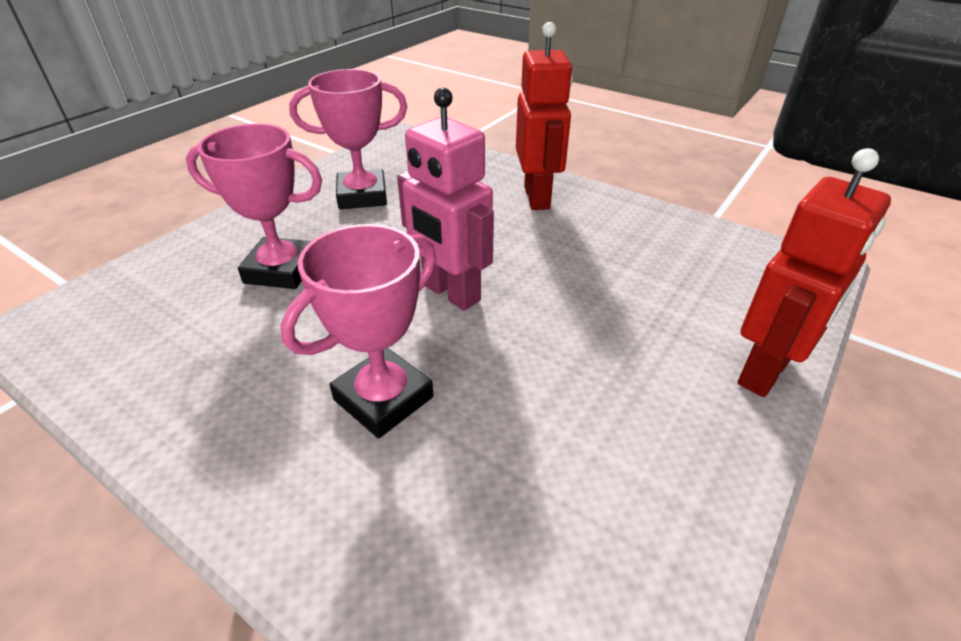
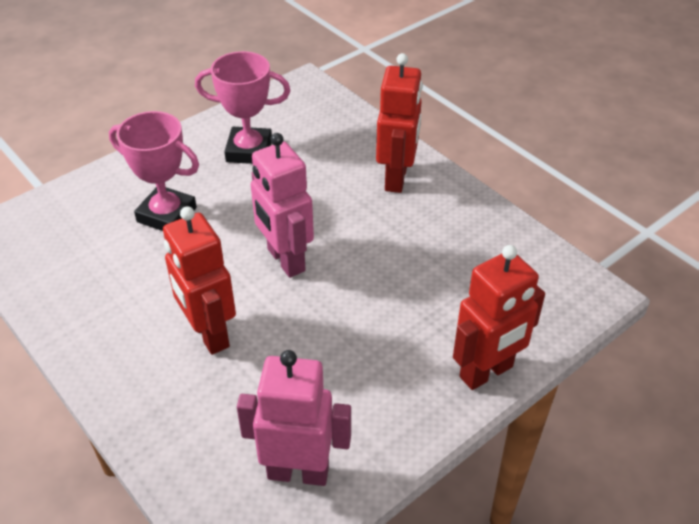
camera: 15 degrees right, 5 degrees up
(383, 398) = (209, 334): pink trophy -> red robot
(602, 576) = (298, 472): none -> pink robot

